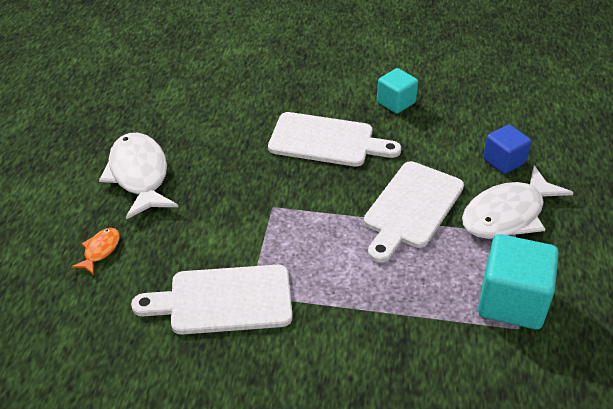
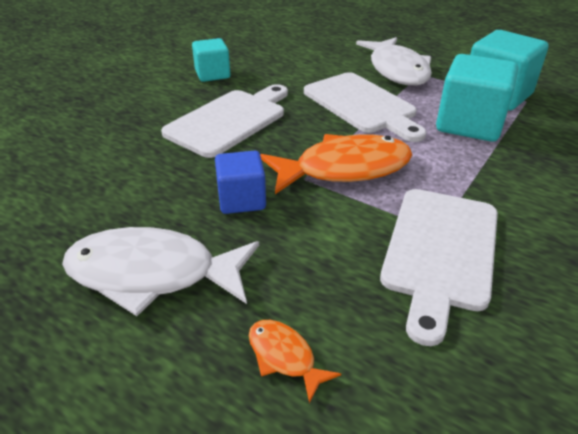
camera: 65 degrees left, 5 degrees down
(298, 224) = (344, 169): none -> orange fish
(429, 289) = (469, 124): none -> turquoise cube
(503, 161) = (334, 55): blue cube -> blue cube (241, 200)

